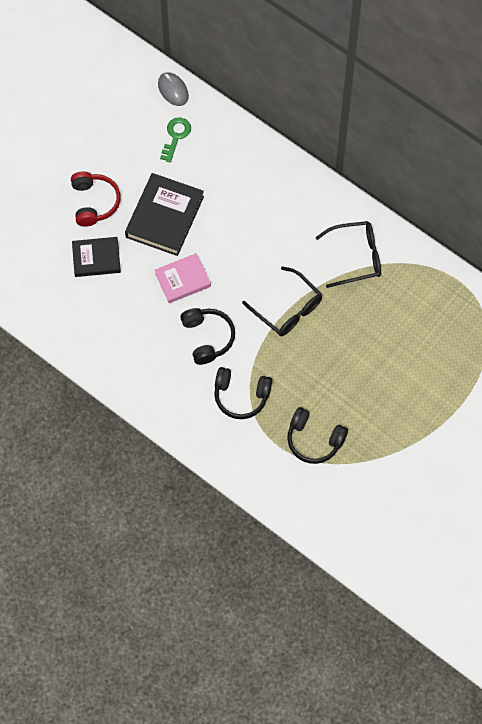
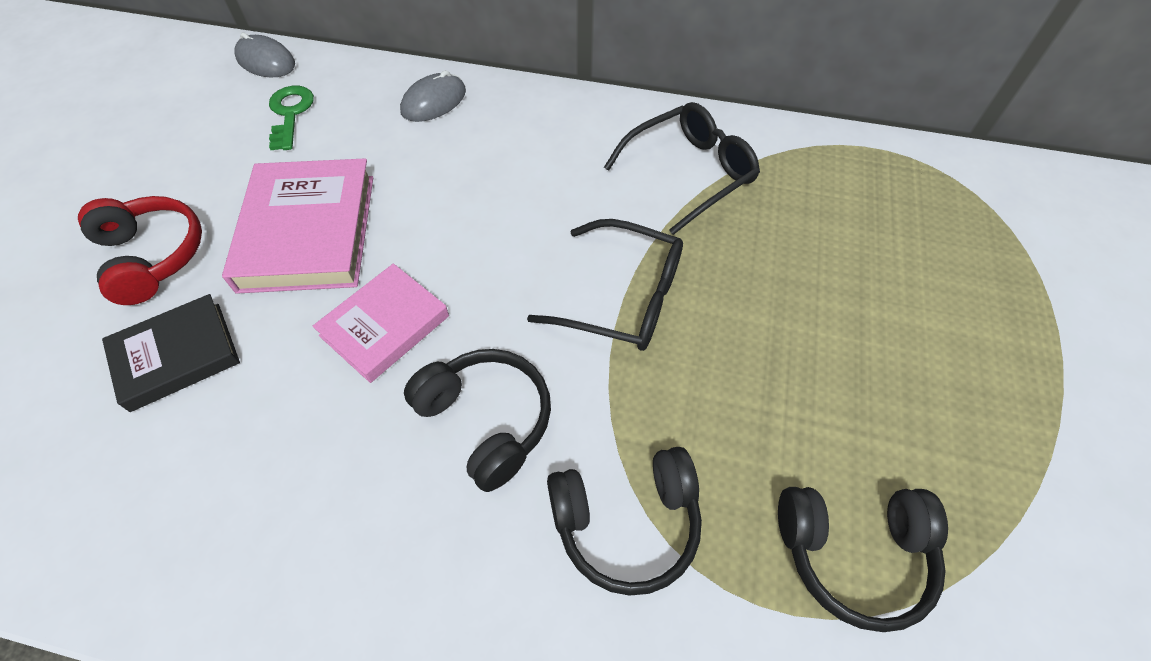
camera: 25 degrees left, 10 degrees down
(165, 217) = (308, 232): black book -> pink book
(251, 157) = (434, 102): none -> grey mouse

